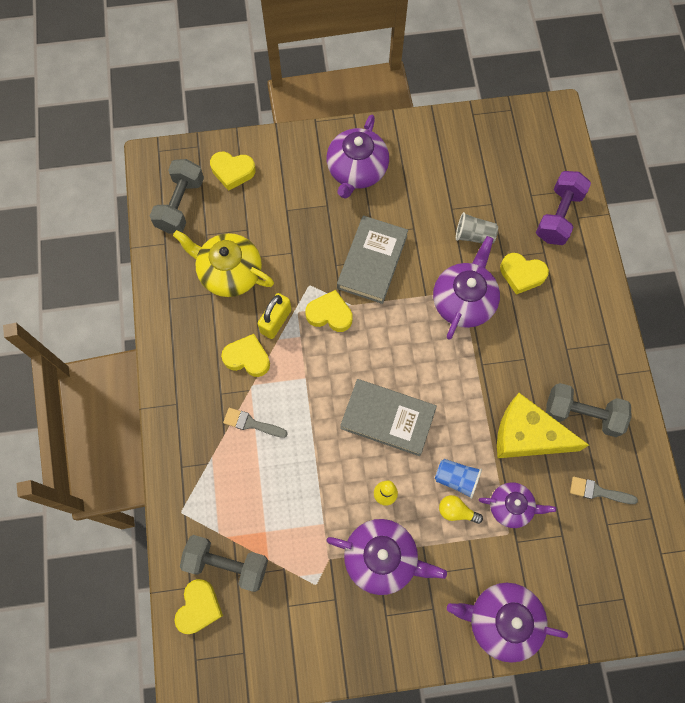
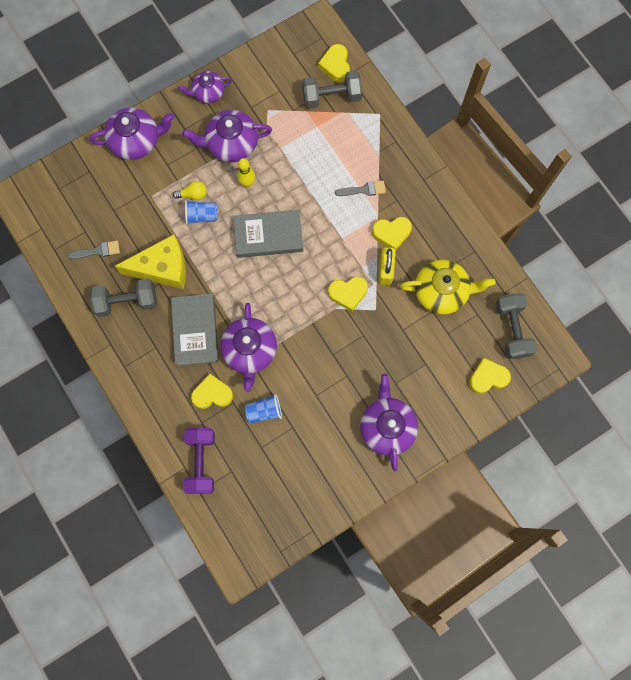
camera: 155 degrees right, 5 degrees up
(372, 262) = (336, 350): grey book -> grey book (195, 331)
(474, 235) = (264, 411): grey cup -> blue cup
(511, 506) = (156, 214): purple teapot -> purple teapot (208, 92)

